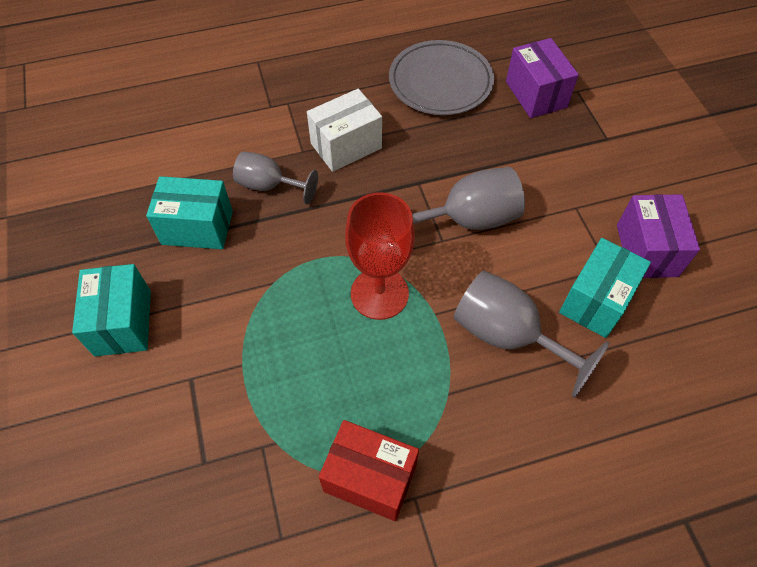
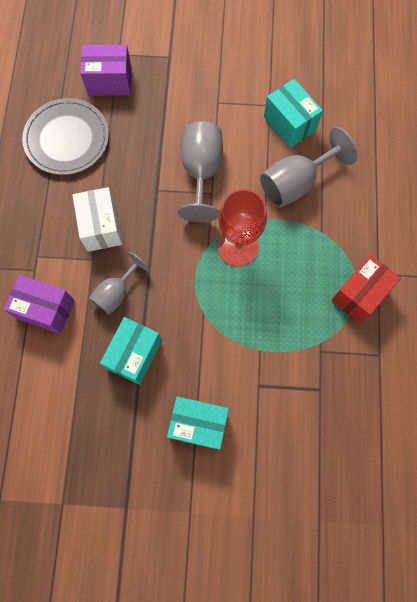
camera: 70 degrees left, 15 degrees up
(646, 250) = (265, 79): purple box -> purple box (46, 309)

